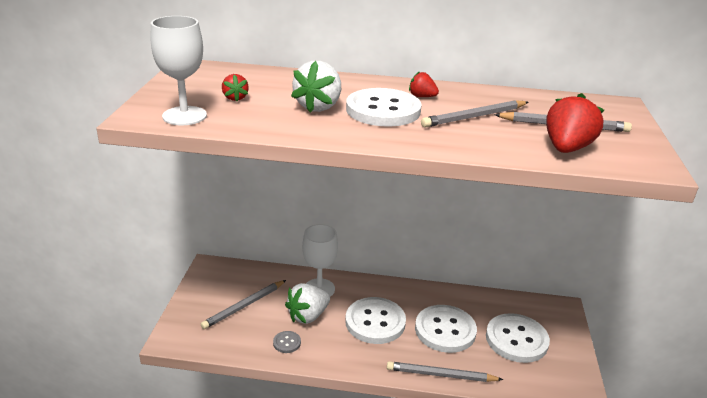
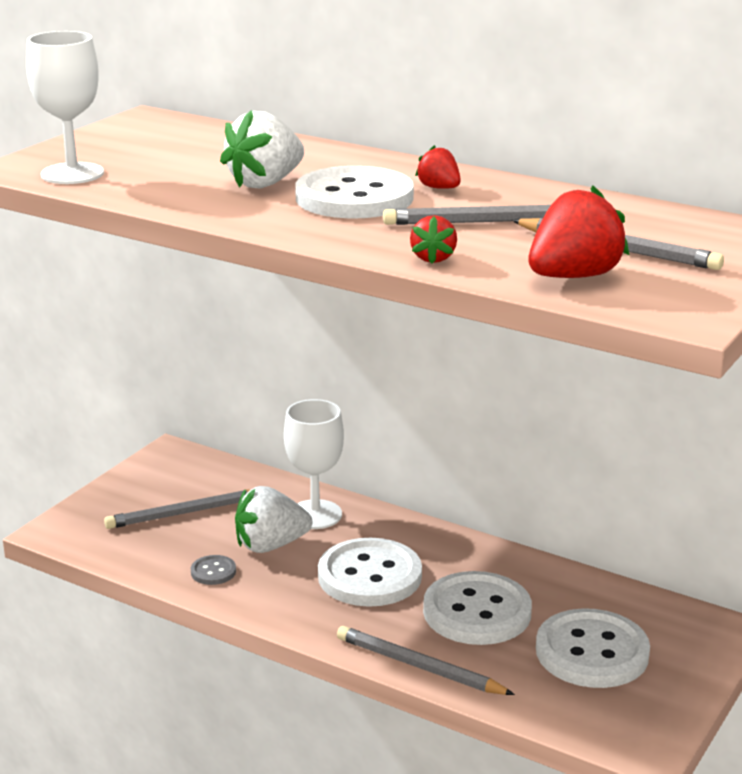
camera: 25 degrees right, 5 degrees down
(235, 98) = (162, 161): red strawberry -> red strawberry (433, 258)

